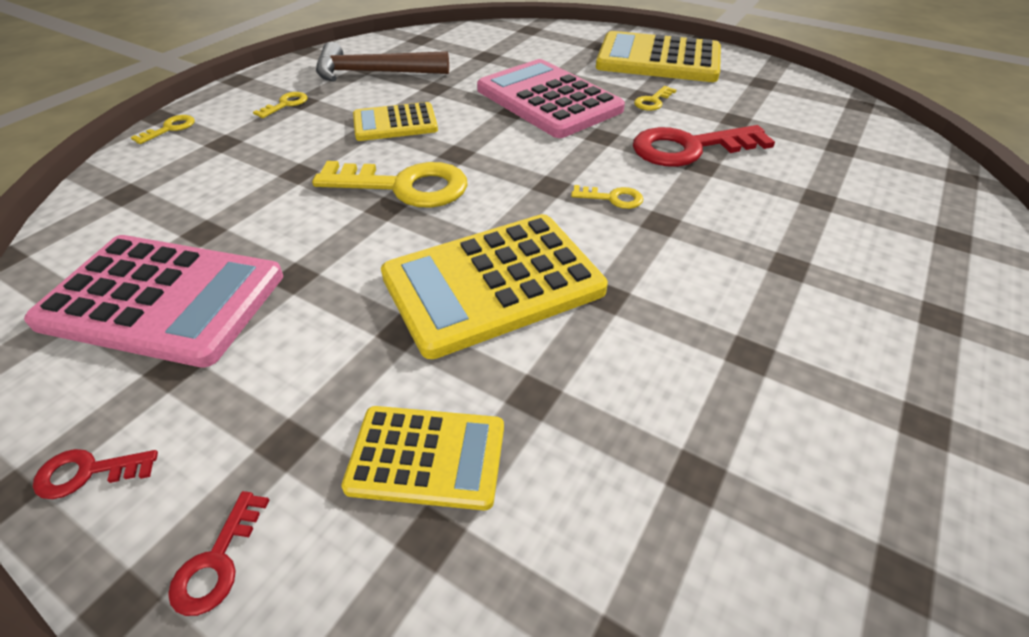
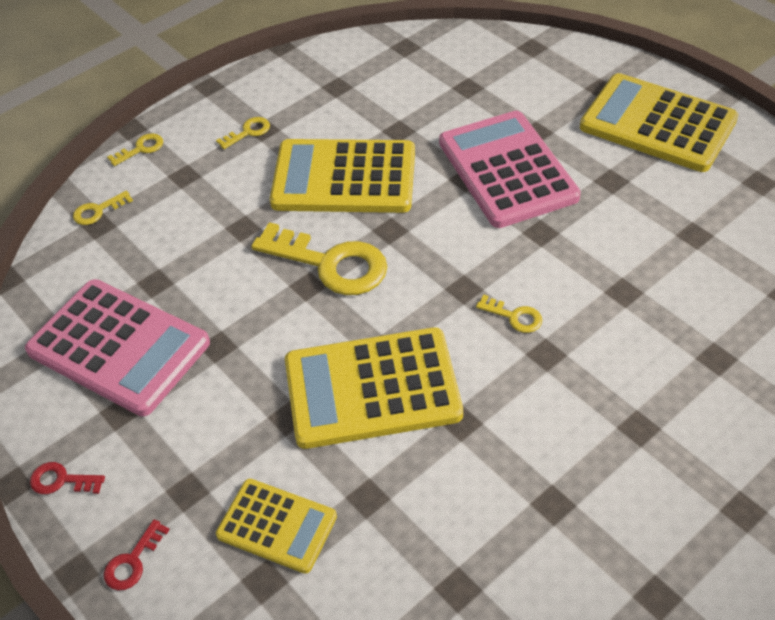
camera: 20 degrees right, 5 degrees up
(374, 73) = (343, 97): brown hammer -> none
(395, 123) = (344, 178): yellow calculator -> yellow calculator, size x1.74
(652, 101) = (617, 191): yellow key -> yellow key (98, 211)
(689, 148) = (622, 266): red key -> none

